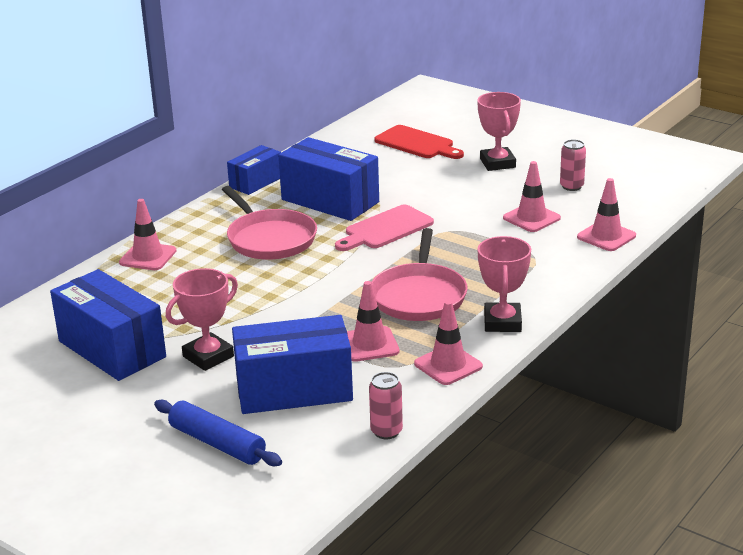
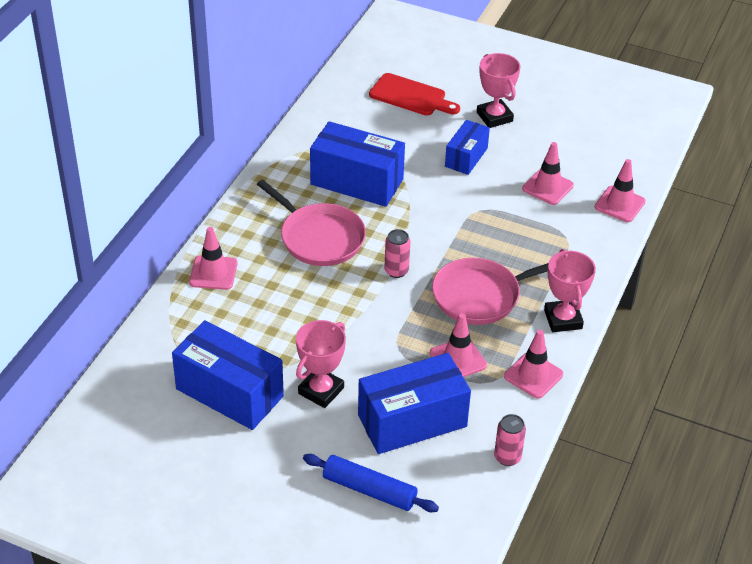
camera: 15 degrees left, 15 degrees up
(256, 182) = (277, 163): blue box -> blue box (466, 157)
(385, 229) = (421, 214): pink cutting board -> none
(419, 296) = (480, 295): pink pan -> pink pan turned 75 degrees clockwise
(571, 186) = (570, 142): pink can -> pink can (396, 271)

